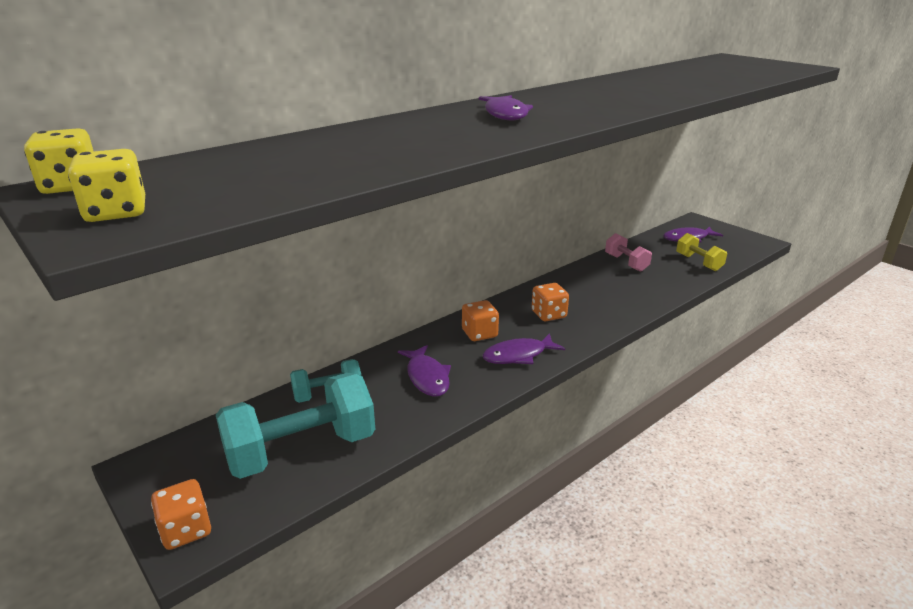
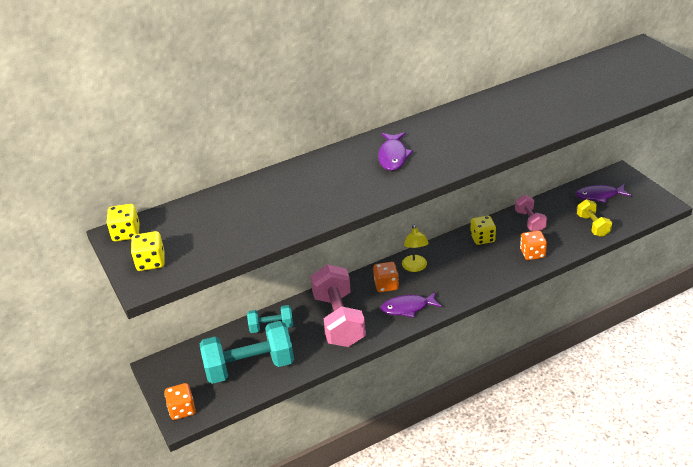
camera: 15 degrees right, 10 degrees up
(427, 377) = (339, 320): purple fish -> pink dumbbell
(510, 313) = (415, 267): none -> yellow lamp
(548, 314) = (444, 271): orange dice -> orange dice (532, 253)
(580, 281) = (482, 238): none -> yellow dice

